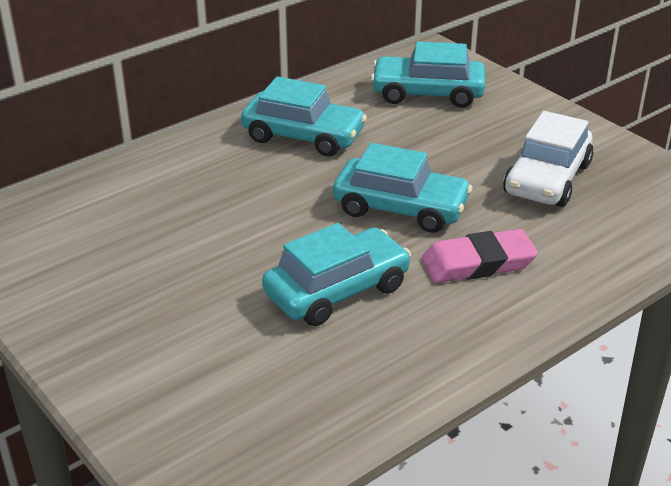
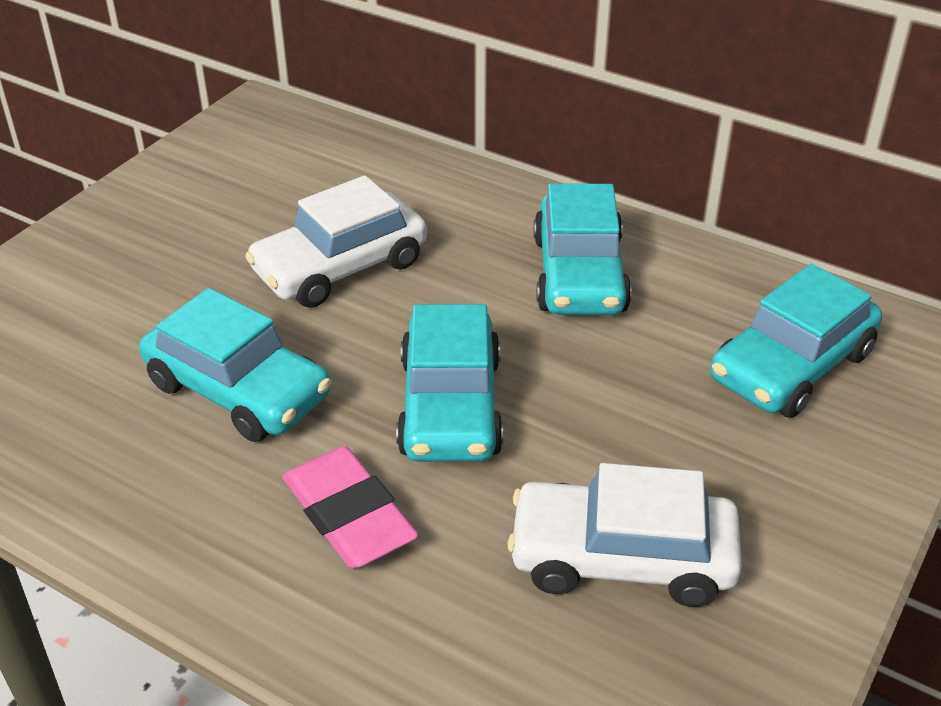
camera: 70 degrees right, 5 degrees up
(227, 225) = (340, 267): none -> white car
(427, 93) = (791, 366): turquoise car -> turquoise car turned 120 degrees counterclockwise

